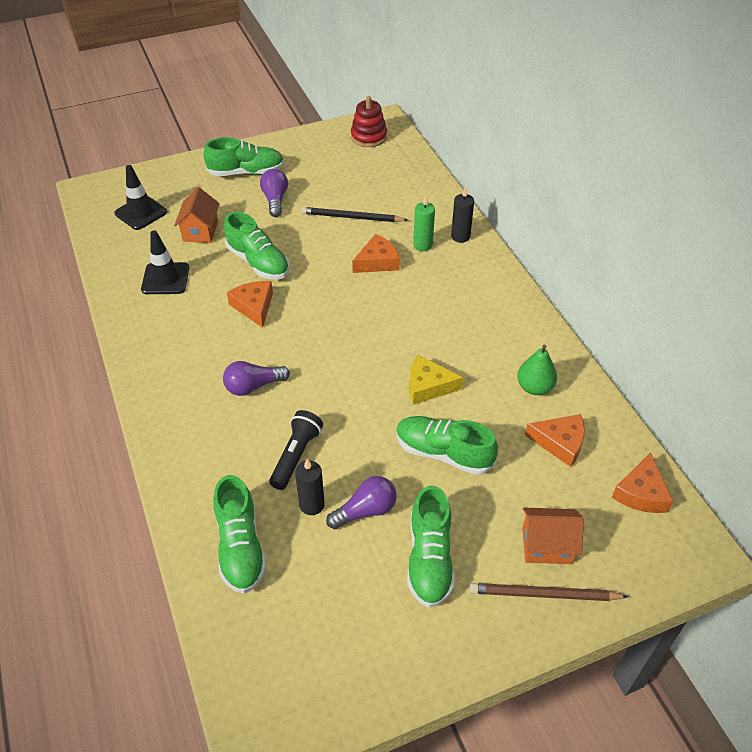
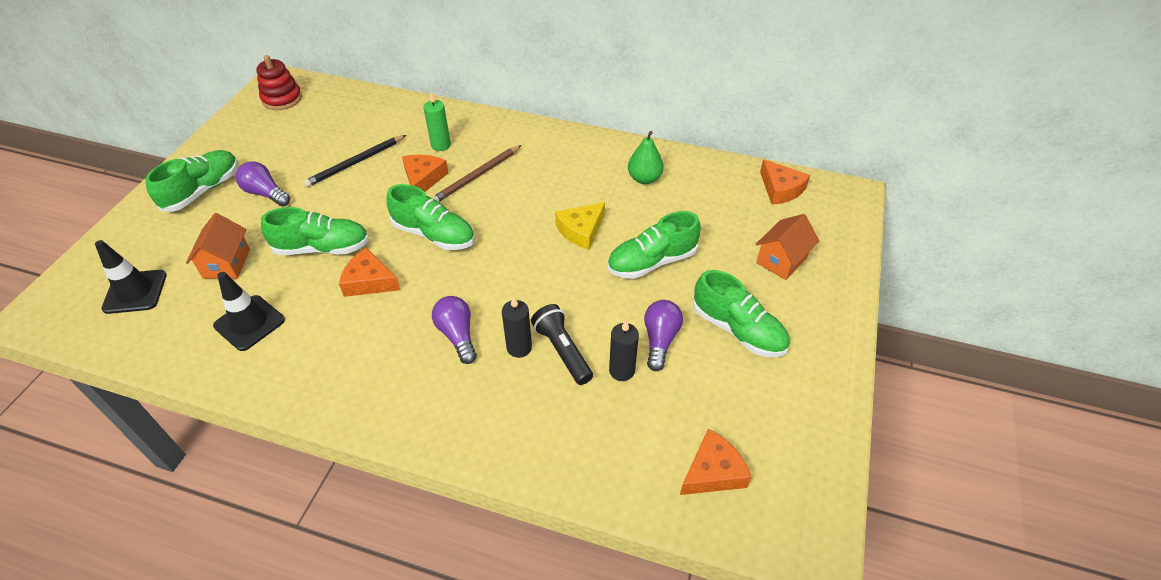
camera: 50 degrees left, 0 degrees up
(200, 231) = (226, 263): orange house -> orange house turned 45 degrees clockwise
(240, 547) = (618, 446): green shoe -> green shoe (434, 234)
(253, 386) = (457, 335): purple light bulb -> purple light bulb turned 135 degrees clockwise
(460, 236) = (460, 122): black candle -> black candle (519, 347)
(544, 594) = (819, 288): brown pencil -> brown pencil (477, 176)
(560, 443) = (704, 198): orange cheese -> orange cheese (712, 471)

